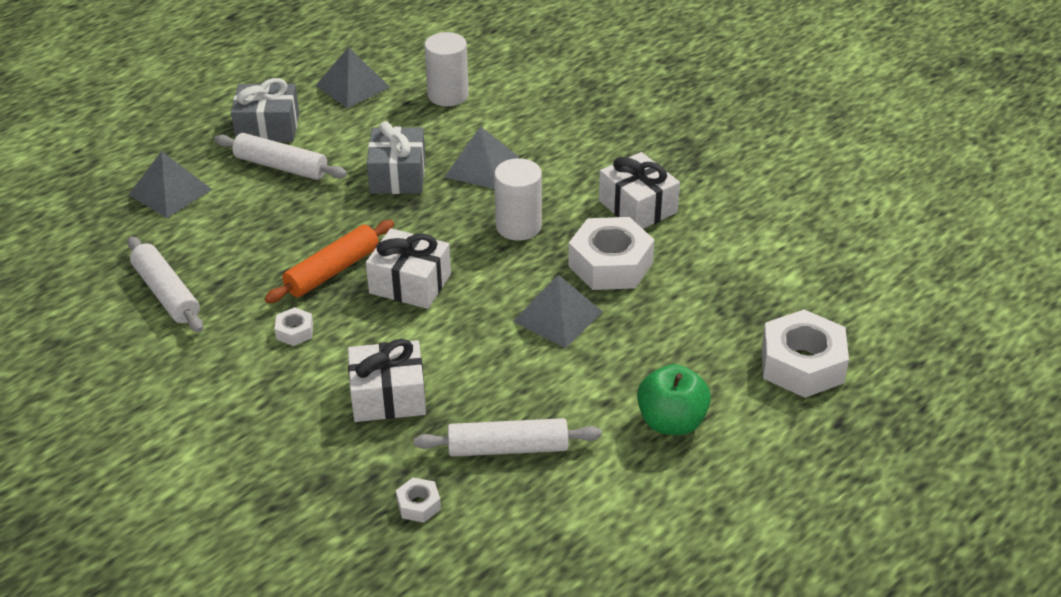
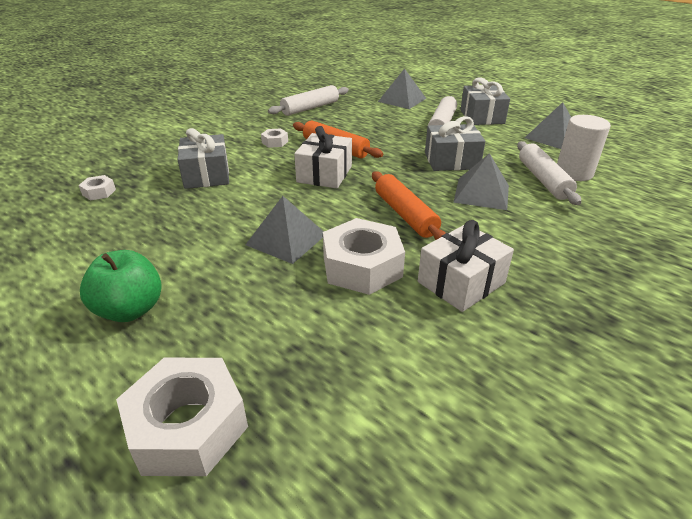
camera: 85 degrees right, 5 degrees down
(388, 396) = (207, 175): white gift -> grey gift
(508, 448) = (136, 223): white rolling pin -> white rolling pin (543, 180)
(518, 226) = (405, 214): white cylinder -> orange rolling pin

